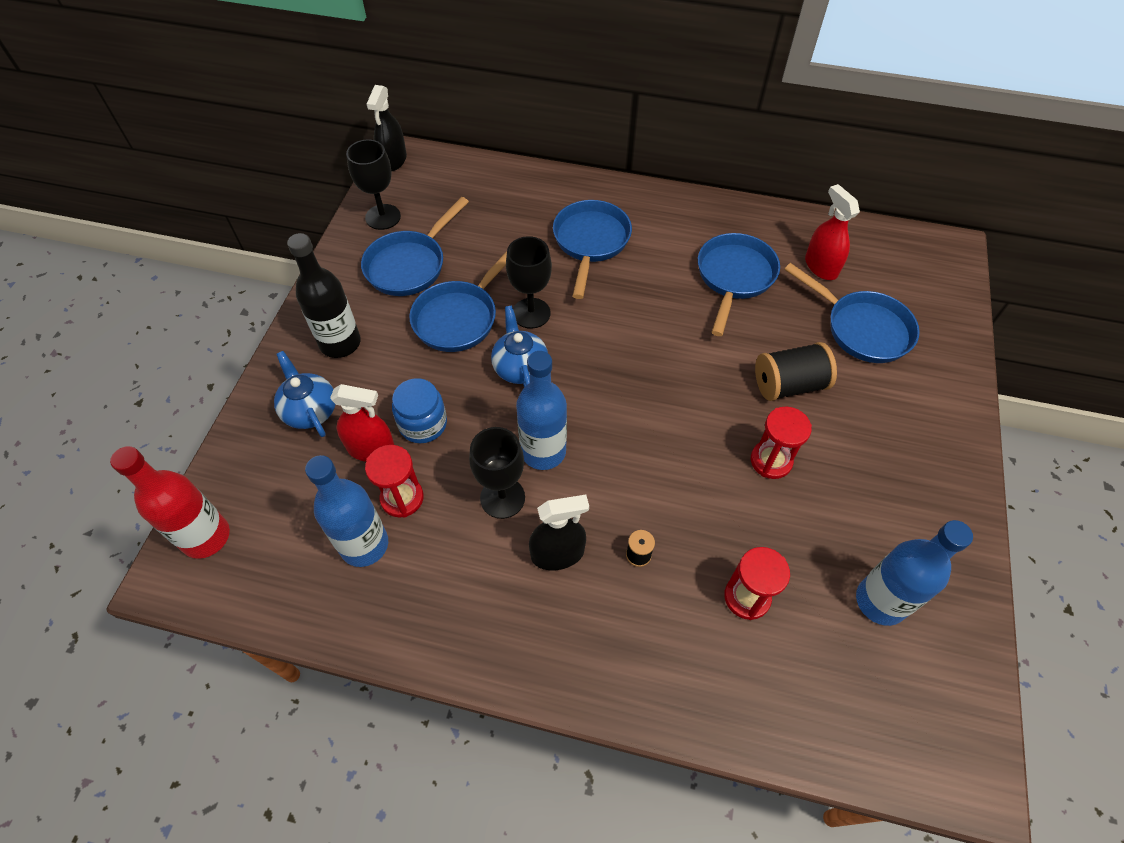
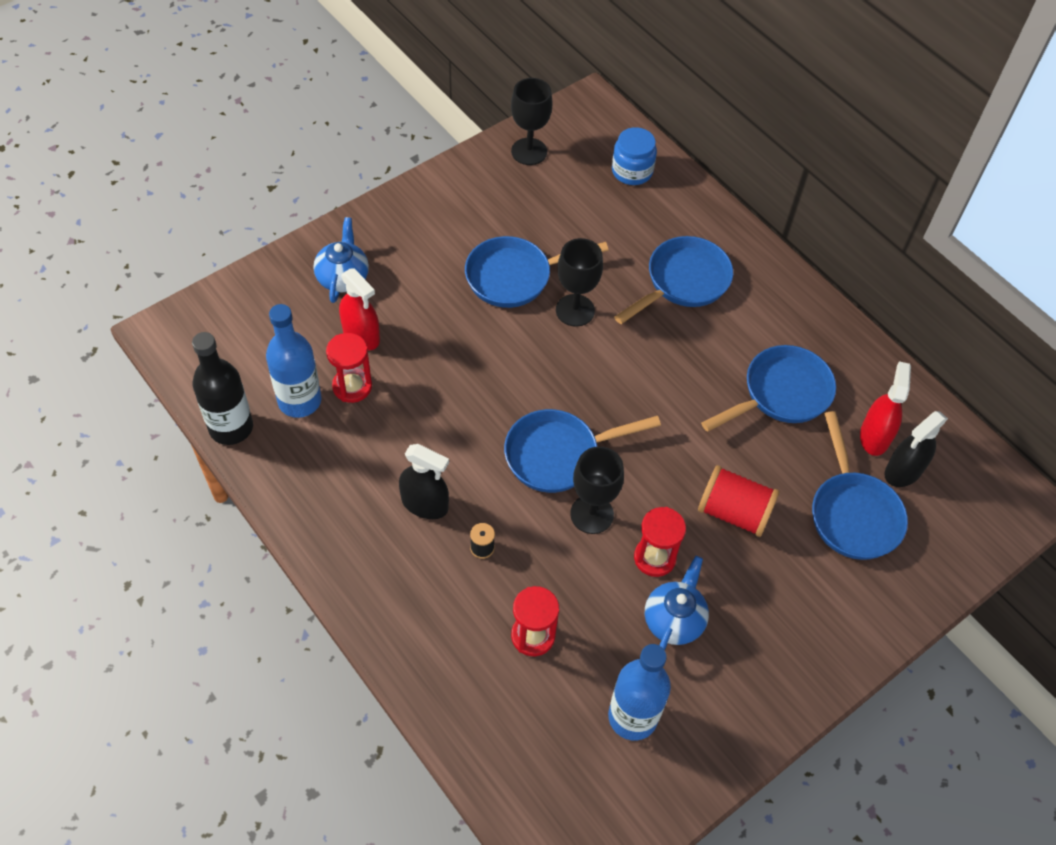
camera: 35 degrees right, 0 degrees up
(206, 537) = (204, 321): red bottle -> none
(340, 343) = (407, 239): black bottle -> black bottle (231, 427)
(393, 160) = (582, 104): black spray bottle -> black spray bottle (903, 471)
(410, 265) = (514, 207): blue pan -> blue pan (558, 454)
(423, 424) = (413, 342): blue jar -> blue jar (632, 171)
(502, 498) = (422, 437): black goblet -> black goblet (592, 514)
(520, 367) = (525, 348): blue teapot -> blue teapot (674, 620)
(543, 451) = (483, 424): blue bottle -> none
(788, 385) = (733, 512): black spool -> red spool

